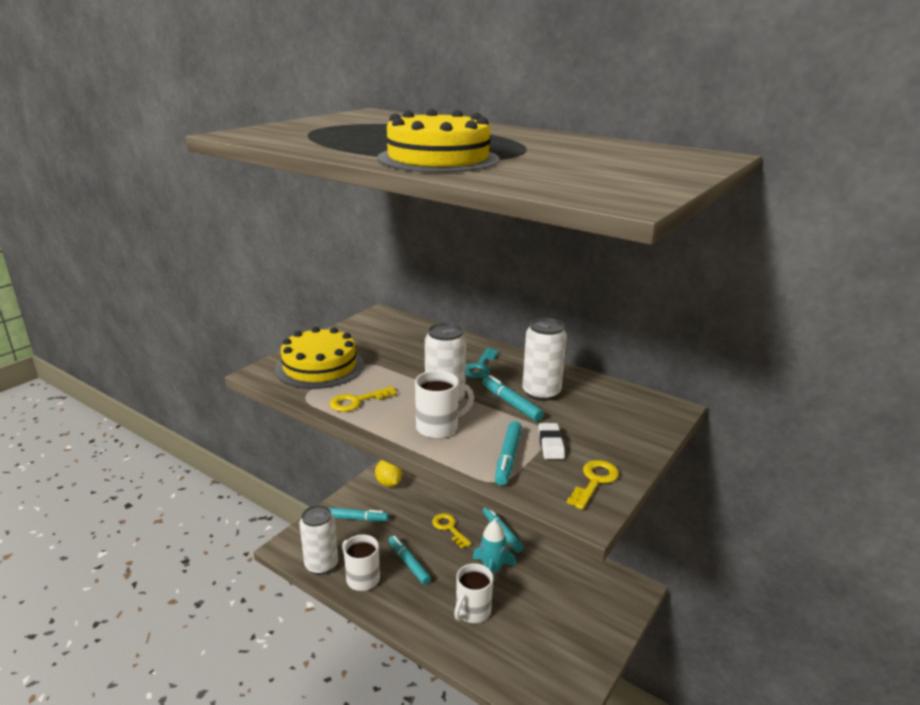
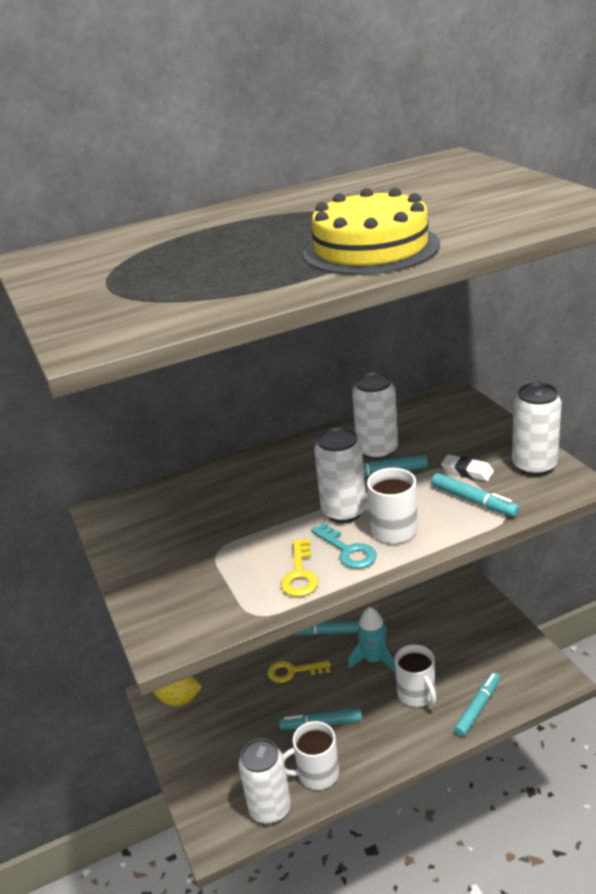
camera: 55 degrees left, 5 degrees up
(320, 366) = (192, 589): yellow cake -> none
(356, 519) = (217, 751): turquoise marker -> turquoise marker (478, 708)
(480, 367) = (298, 473): turquoise key -> turquoise key (348, 551)
(594, 481) = (534, 466): yellow key -> white can

